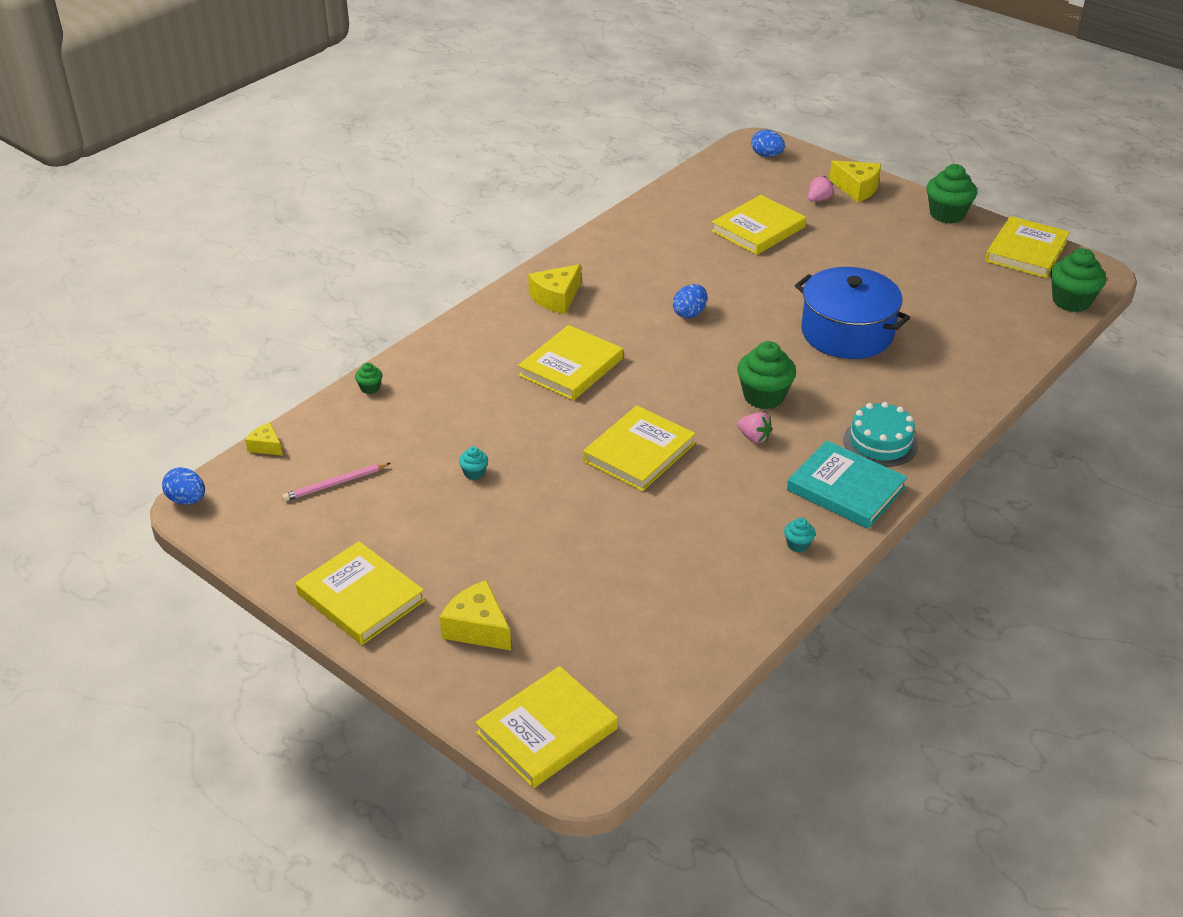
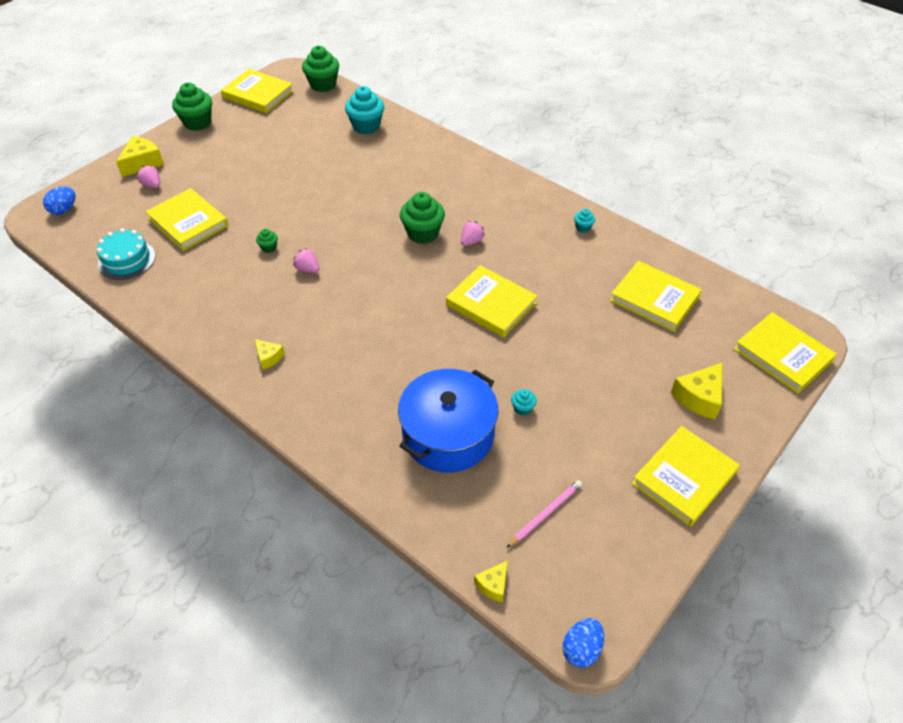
camera: 90 degrees left, 10 degrees up
(335, 484) = (545, 514): pink pencil -> pink pencil turned 105 degrees counterclockwise
(370, 388) = (400, 500): green cupcake -> green cupcake (269, 248)
(556, 298) = (269, 357): yellow cheese -> yellow cheese, size x0.58
(571, 367) = (377, 346): yellow book -> yellow book (654, 299)
(689, 313) = (308, 269): blue egg -> pink strawberry
(845, 489) = (524, 202): turquoise book -> none
(847, 333) = (346, 186): blue pot -> blue pot (448, 434)
(880, 442) = (475, 182): turquoise cake -> turquoise cake (126, 260)
(983, 343) = (366, 126): none -> turquoise cupcake

